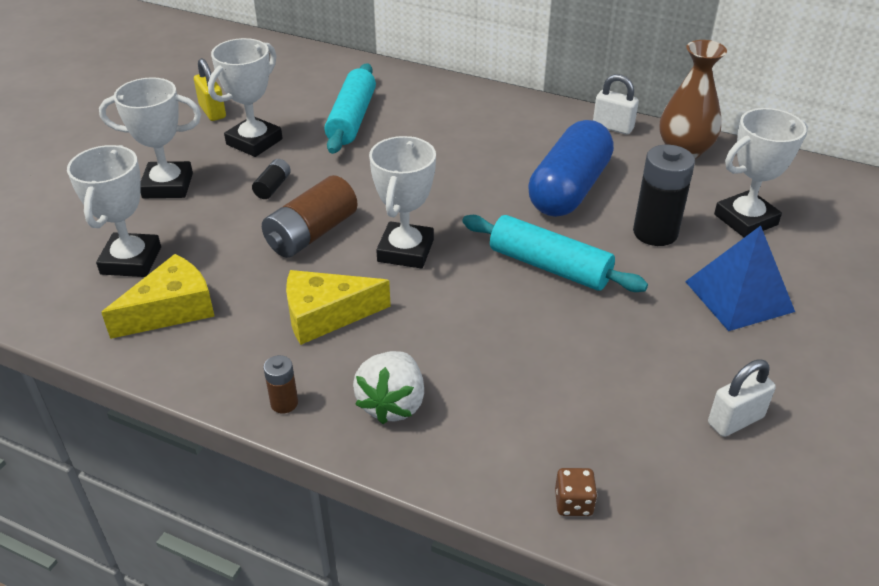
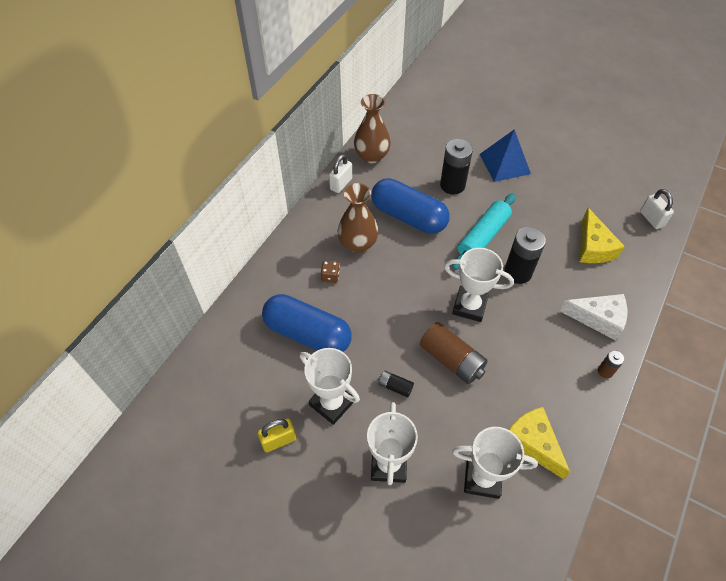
camera: 85 degrees left, 15 degrees up
(326, 315) = (532, 351): yellow cheese -> yellow cheese (593, 247)
(352, 119) = (307, 333): turquoise rolling pin -> blue capsule
(392, 404) = (598, 318): white strawberry -> white cheese
(480, 305) = (517, 272): none -> black battery
(503, 147) = (358, 243): none -> brown vase
(573, 503) = (647, 251): brown dice -> brown dice (330, 276)
(735, 420) = (589, 185): white padlock -> white padlock (651, 219)
(745, 219) = (441, 146): white trophy -> none

